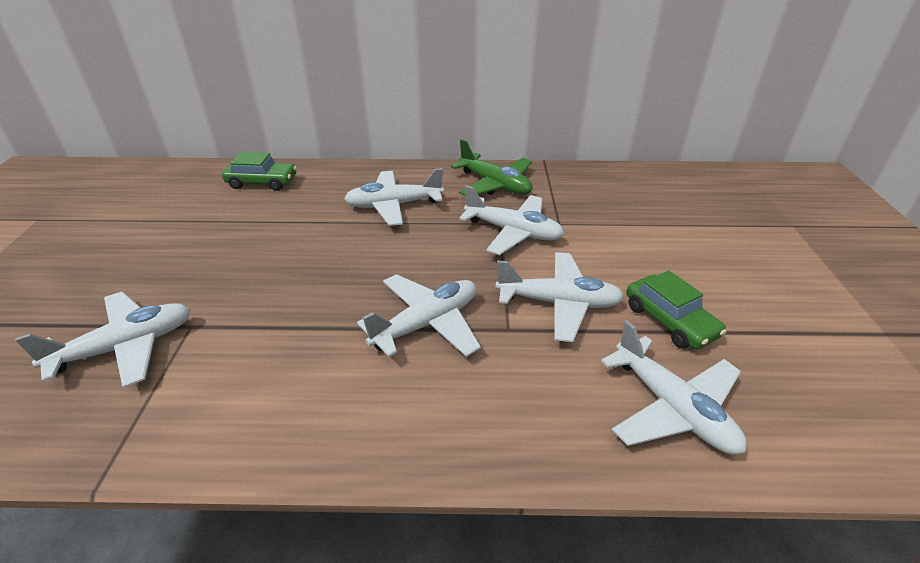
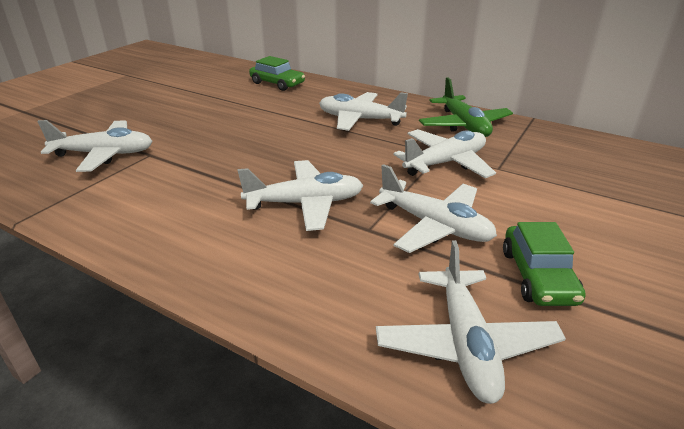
camera: 30 degrees right, 5 degrees down
(513, 232) = (445, 163): white plane -> white plane turned 90 degrees counterclockwise

